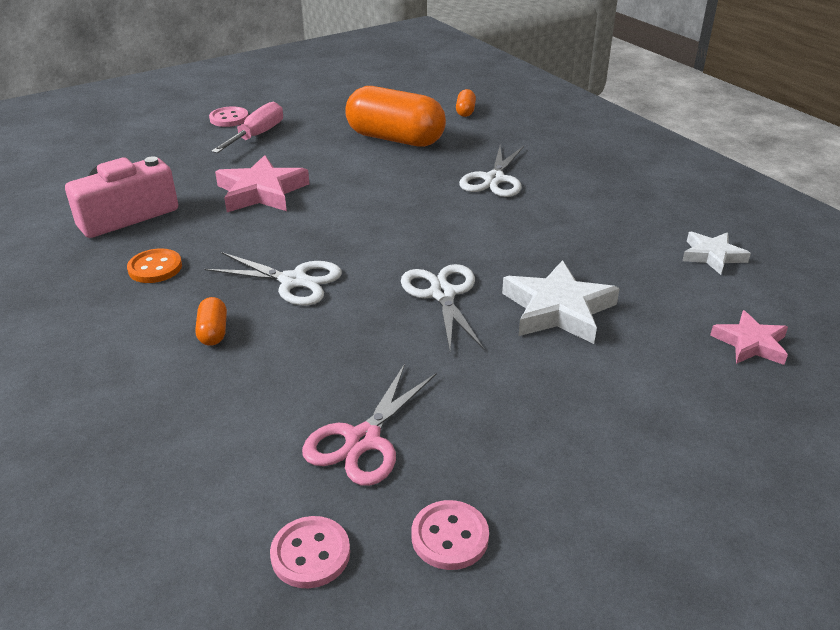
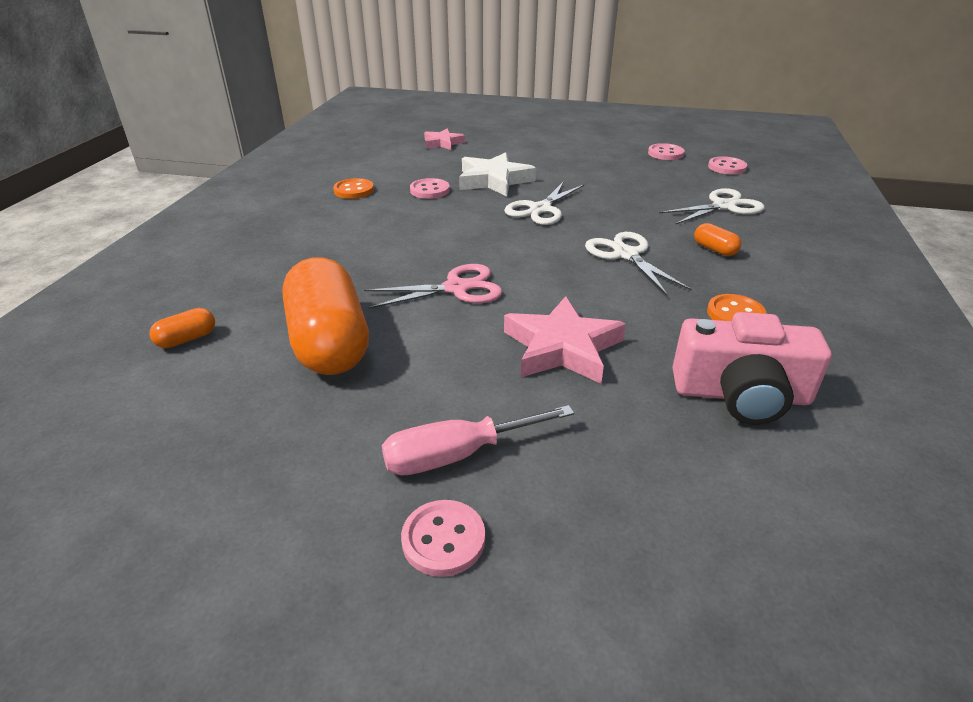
camera: 135 degrees left, 0 degrees up
(213, 332) = (714, 249): orange capsule -> orange capsule turned 75 degrees counterclockwise
(363, 440) = (669, 181): pink scissors -> pink scissors (456, 288)
(494, 179) = (355, 254): white scissors -> white scissors (724, 206)
(582, 259) = (429, 190): none -> pink button
(636, 223) = (354, 190): none -> orange button
(712, 256) = (366, 165): white star -> none

